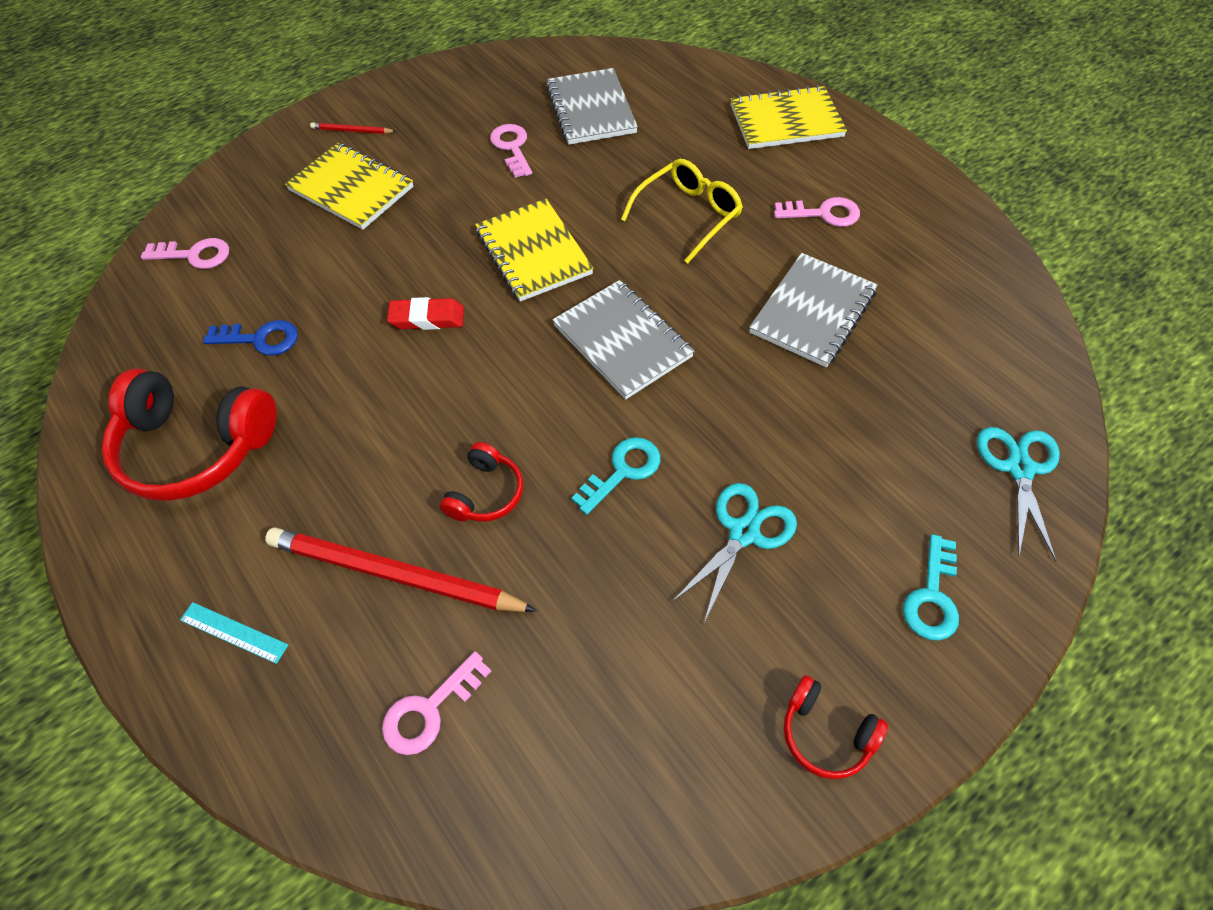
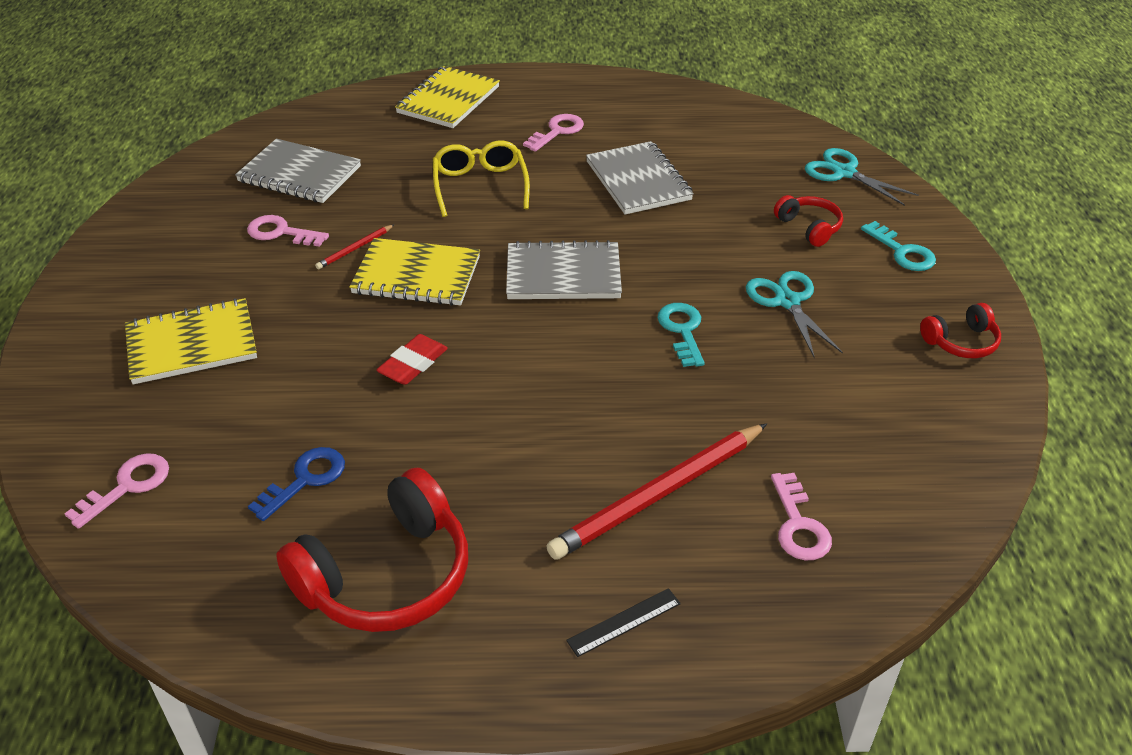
camera: 55 degrees left, 15 degrees down
(234, 632) = (624, 622): turquoise ruler -> black ruler
(352, 131) = (113, 312): red pencil -> red pencil (355, 249)
(485, 493) = (631, 409): red headphones -> red headphones (809, 227)

